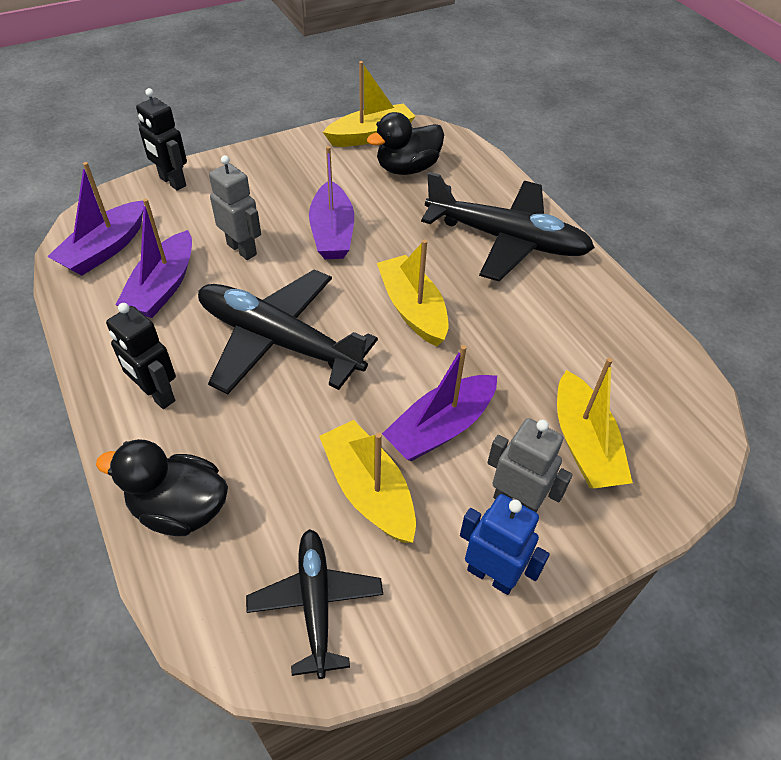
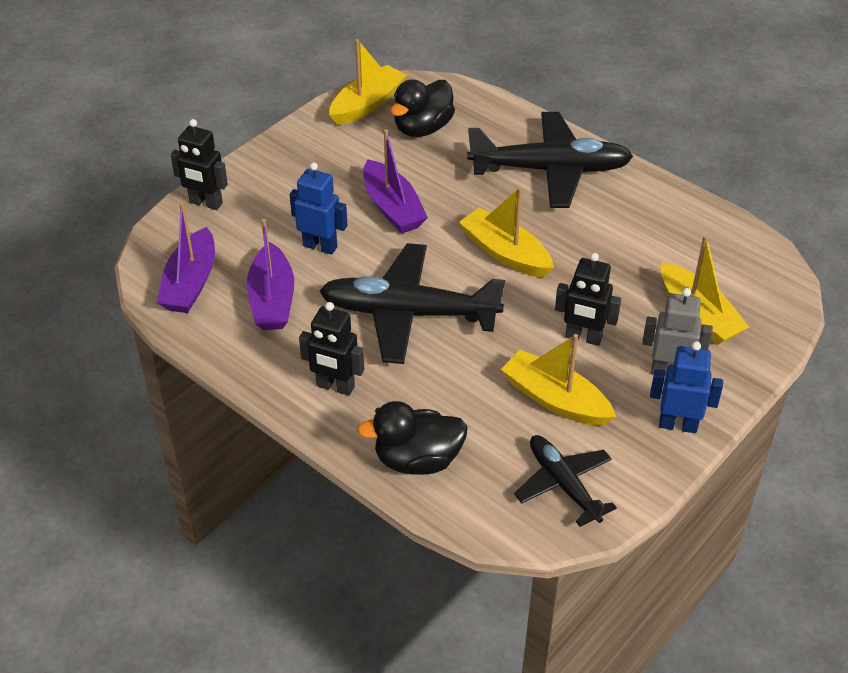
camera: 20 degrees left, 5 degrees down
(242, 249) = (320, 246): grey robot -> blue robot
(441, 427) = (583, 337): purple boat -> black robot

